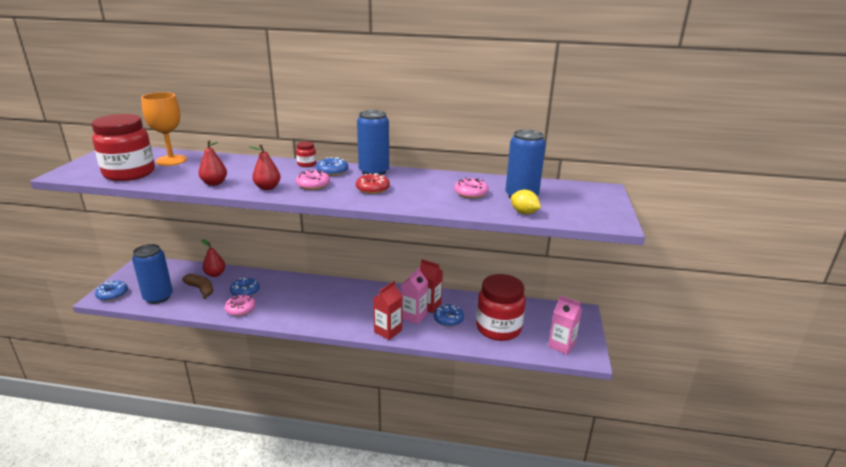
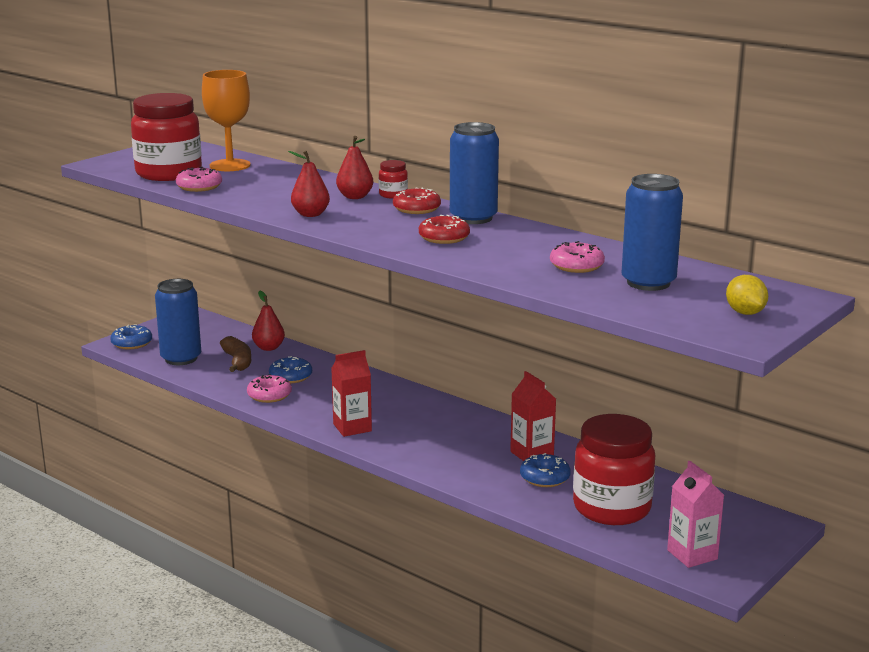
camera: 30 degrees right, 5 degrees down
(214, 183) = (253, 199): red pear -> red pear (355, 197)
(313, 185) = (371, 220): pink donut -> pink donut (199, 187)
(332, 171) = (416, 209): blue donut -> red donut
(388, 331) = (441, 468): red carton -> red carton (352, 427)
(414, 316) = (496, 461): pink carton -> none
(524, 213) = (619, 301): yellow lemon -> yellow lemon (745, 313)

